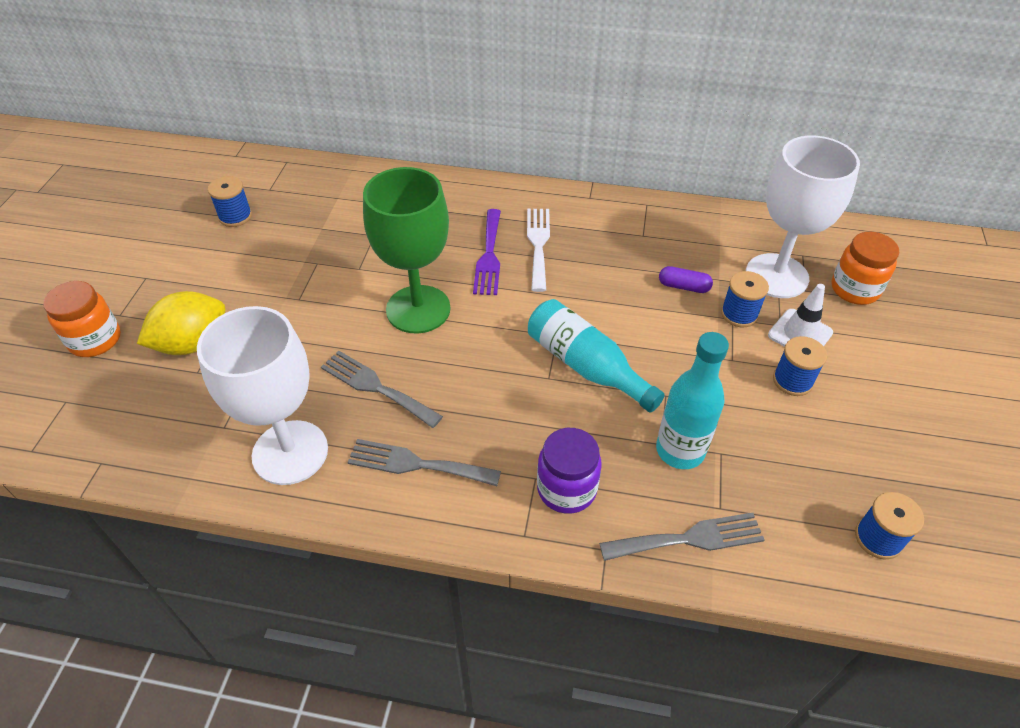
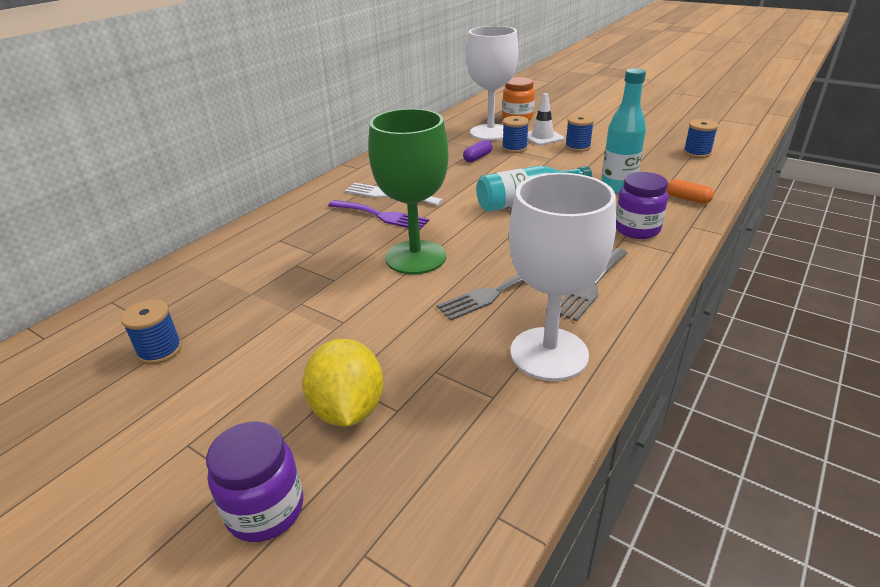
camera: 65 degrees left, 15 degrees down
(95, 340) = (265, 510): orange jar -> purple jar
(689, 539) = (687, 199): grey fork -> orange capsule

